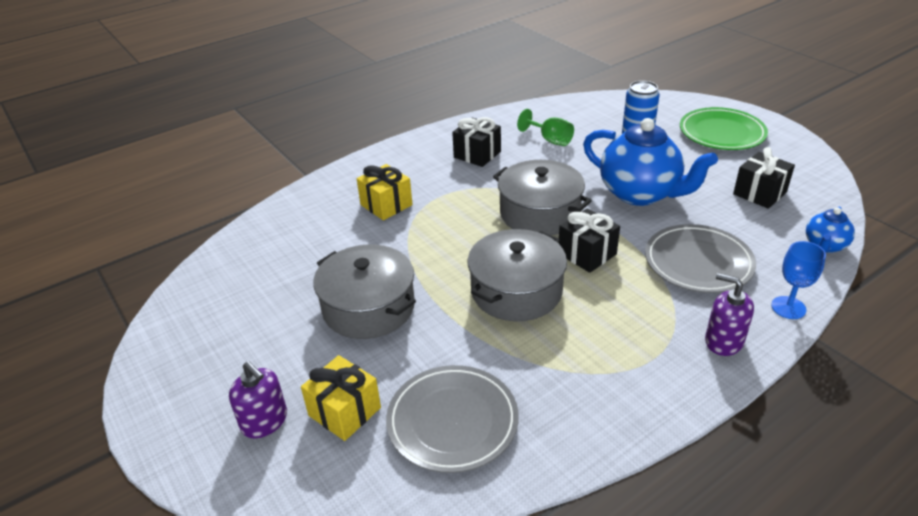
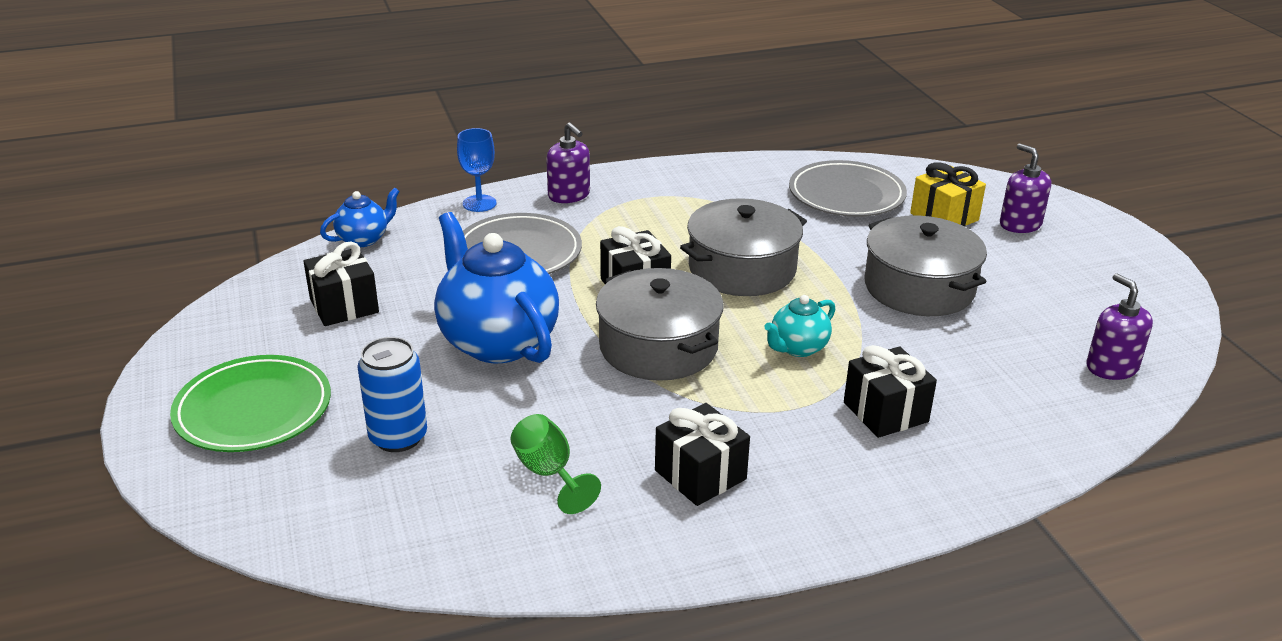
camera: 165 degrees left, 5 degrees down
(233, 268) = (1111, 367): none -> purple soap dispenser
(386, 205) = (885, 412): yellow gift -> black gift
(450, 233) = (798, 348): none -> turquoise teapot

